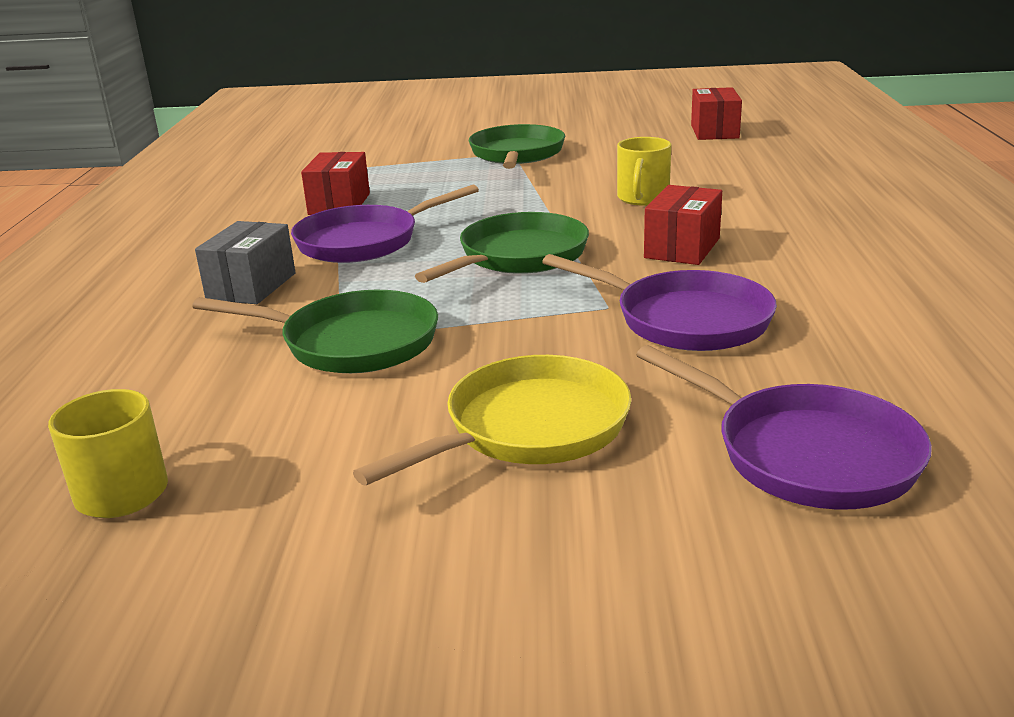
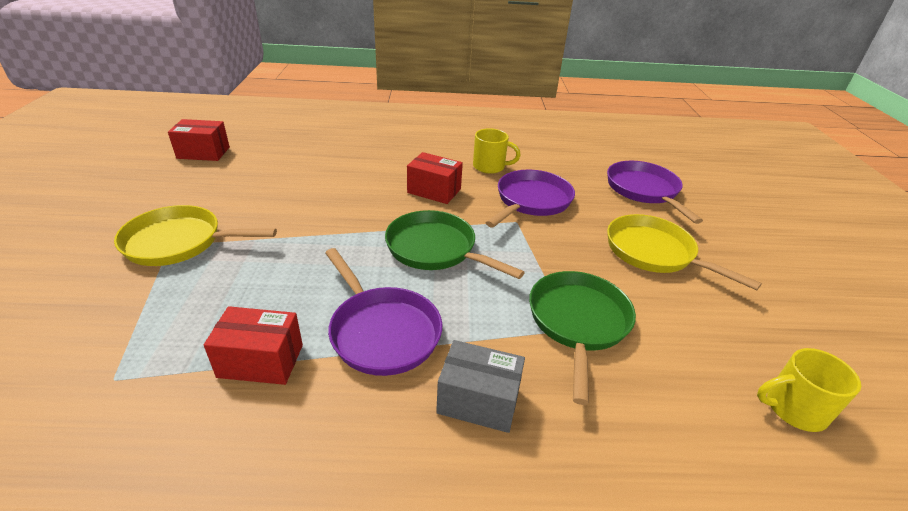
camera: 95 degrees left, 10 degrees up
(516, 155) = (179, 242): green pan -> yellow pan
(642, 198) = (339, 194): yellow mug -> yellow mug (490, 167)
(805, 453) = (644, 191): purple pan -> purple pan turned 60 degrees counterclockwise

